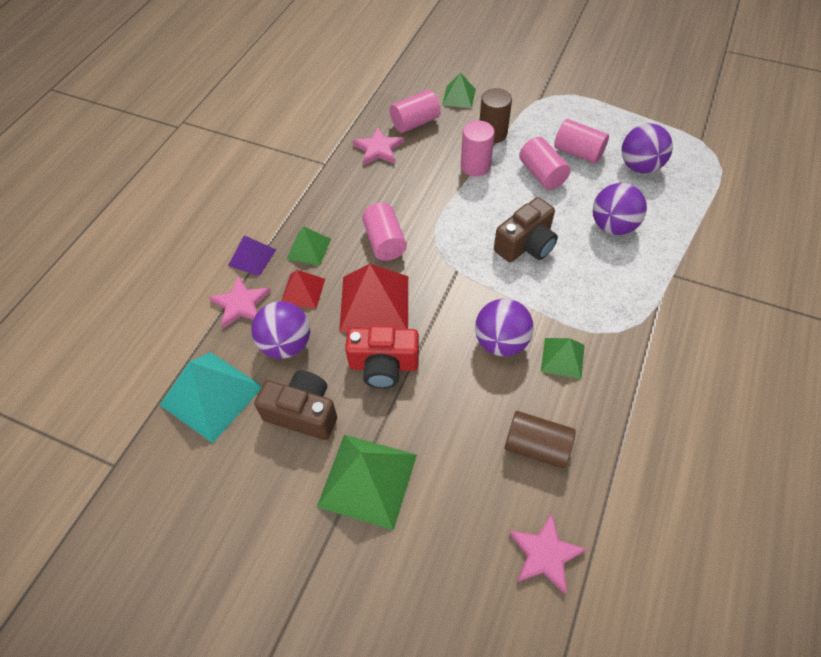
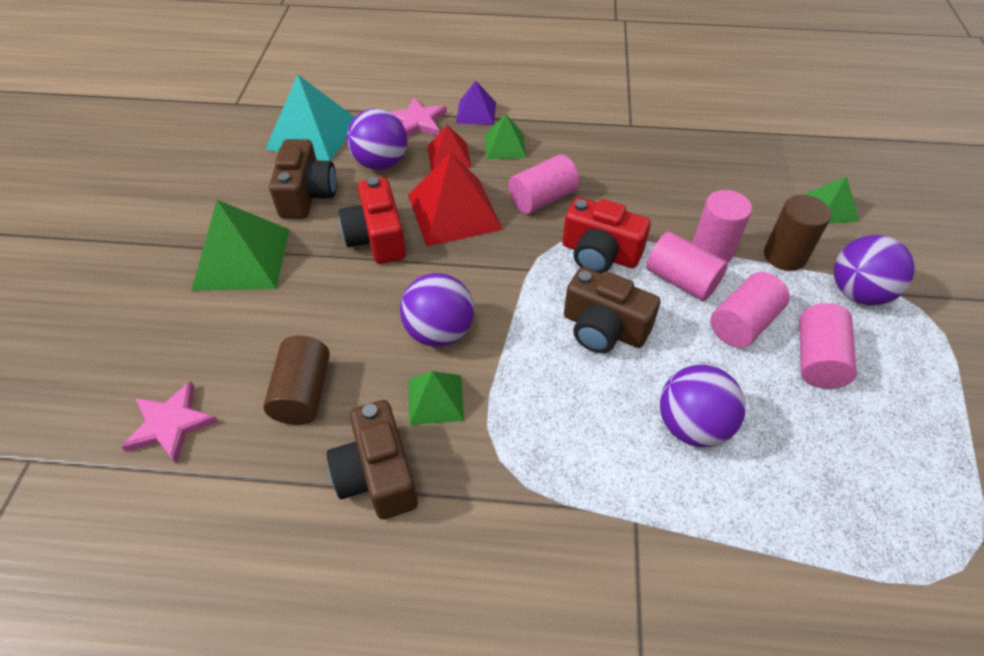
camera: 70 degrees right, 5 degrees down
(378, 149) = (681, 159): pink star -> none
(415, 122) = (749, 179): pink cylinder -> pink cylinder (681, 280)
(456, 225) = (599, 254): none -> red camera
(618, 407) = (377, 474): none -> brown camera
(639, 166) = (844, 447): purple ball -> purple ball (858, 293)

